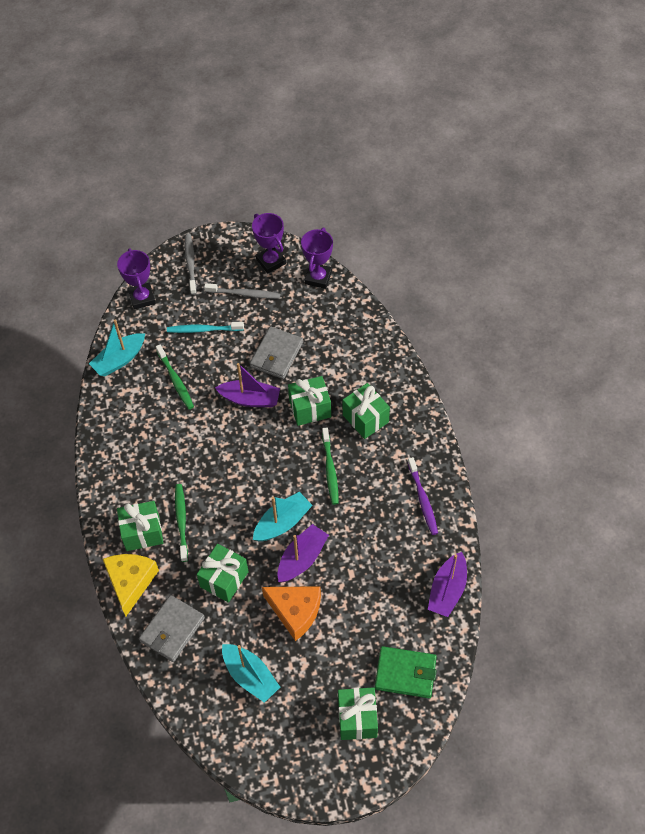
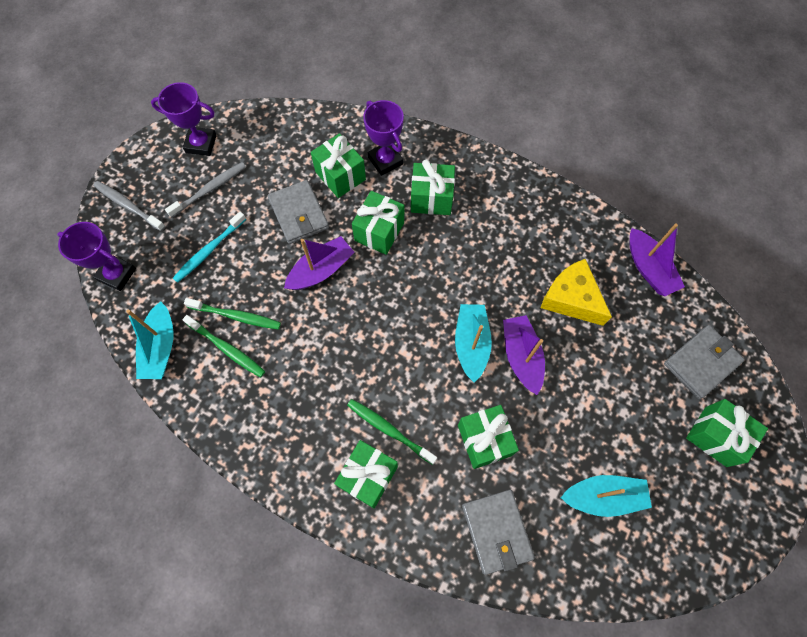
camera: 50 degrees left, 10 degrees up
(130, 582) = (411, 531): yellow cheese -> yellow cheese (571, 298)
(295, 611) = (569, 404): orange cheese -> none
(318, 278) = (258, 123): purple trophy -> purple trophy (385, 160)
(328, 354) = (340, 176): none -> green gift
(330, 470) = (454, 264): green toothbrush -> green toothbrush (227, 349)
(405, 673) = (701, 362): green wallet -> grey wallet
(423, 500) = (549, 219): purple toothbrush -> none

